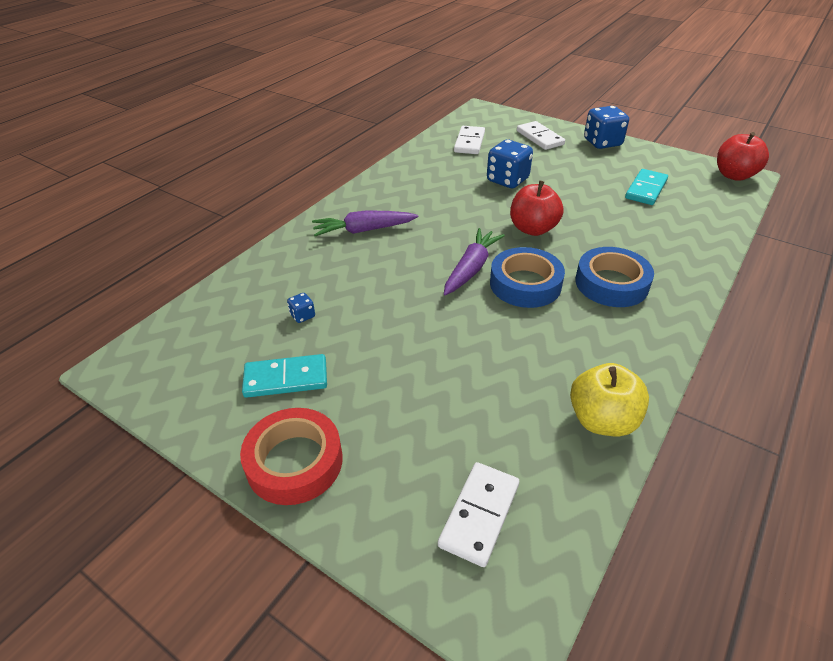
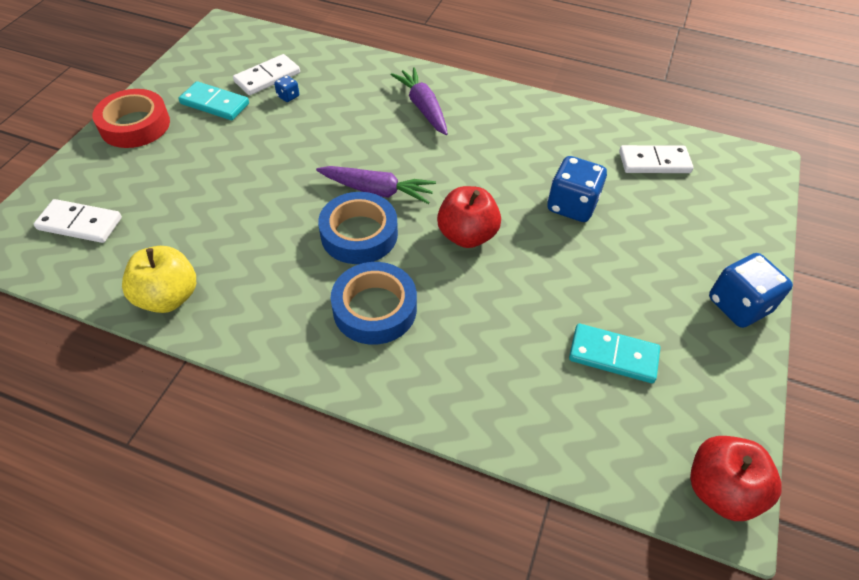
camera: 75 degrees right, 10 degrees up
(286, 378) = (215, 103): turquoise domino -> turquoise domino turned 45 degrees counterclockwise
(539, 138) = (710, 231): white domino -> white domino (267, 77)

